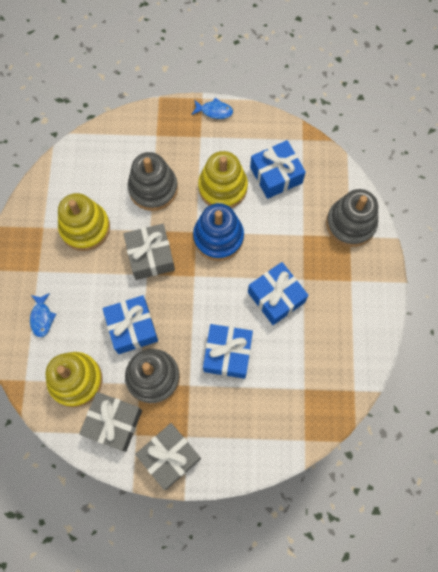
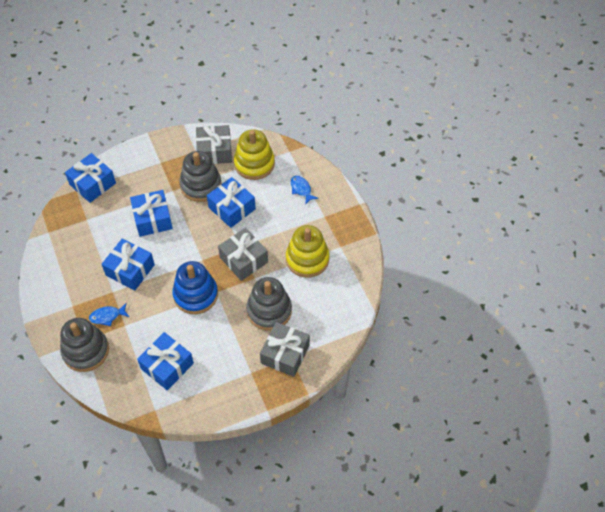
camera: 155 degrees right, 15 degrees down
(169, 456) = (167, 148): grey gift -> grey gift (285, 354)
(214, 111) = (249, 402): blue fish -> blue fish (107, 316)
(222, 187) = (210, 336): yellow stacking toy -> none
(281, 440) = (92, 184): none -> blue gift

